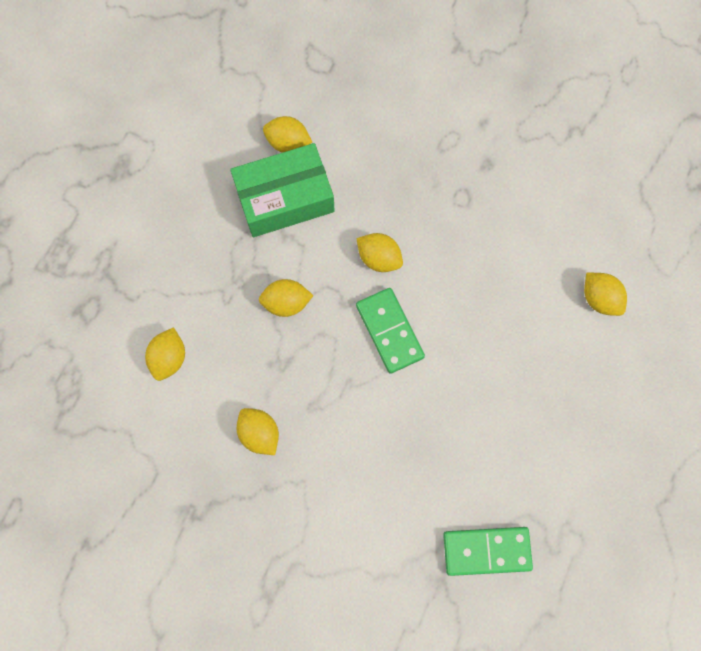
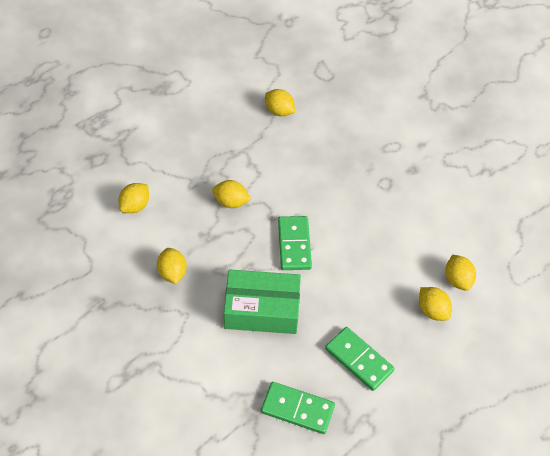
camera: 20 degrees right, 20 degrees down
(285, 198) = (261, 141): green box -> green box (262, 309)
(379, 258) = (308, 198): yellow lemon -> yellow lemon (432, 310)
(529, 456) = (358, 360): none -> green domino

